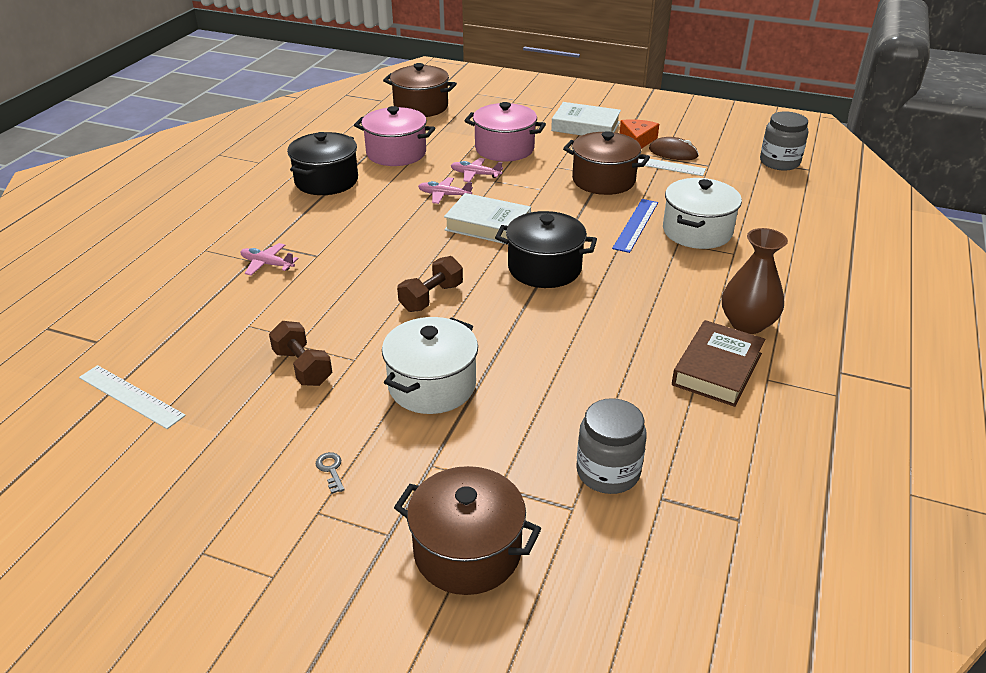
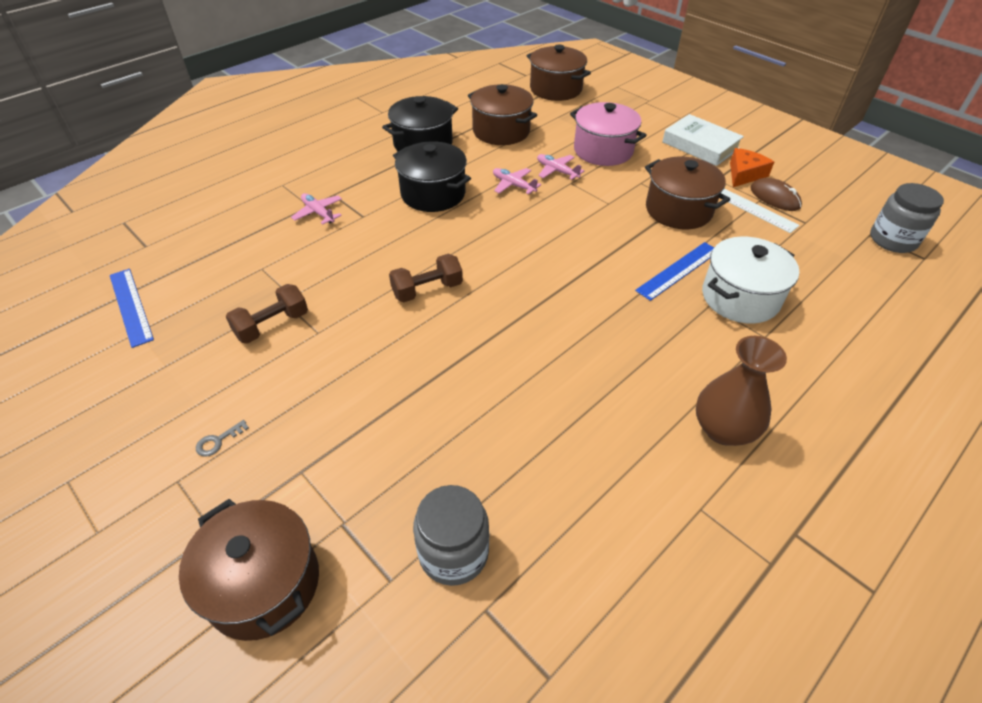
camera: 25 degrees right, 10 degrees up
(131, 396) = (130, 306): white ruler -> blue ruler
(303, 367) = (272, 325): brown dumbbell -> brown dumbbell turned 60 degrees clockwise
(331, 470) = (218, 441): grey key -> grey key turned 135 degrees counterclockwise
(396, 153) = (501, 131): pink pot -> brown pot
(432, 385) = (362, 385): white pot -> none
(488, 225) = (531, 228): white book -> none
(544, 268) = (552, 292): black pot -> black pot (433, 194)
(717, 369) = (651, 474): brown book -> none

